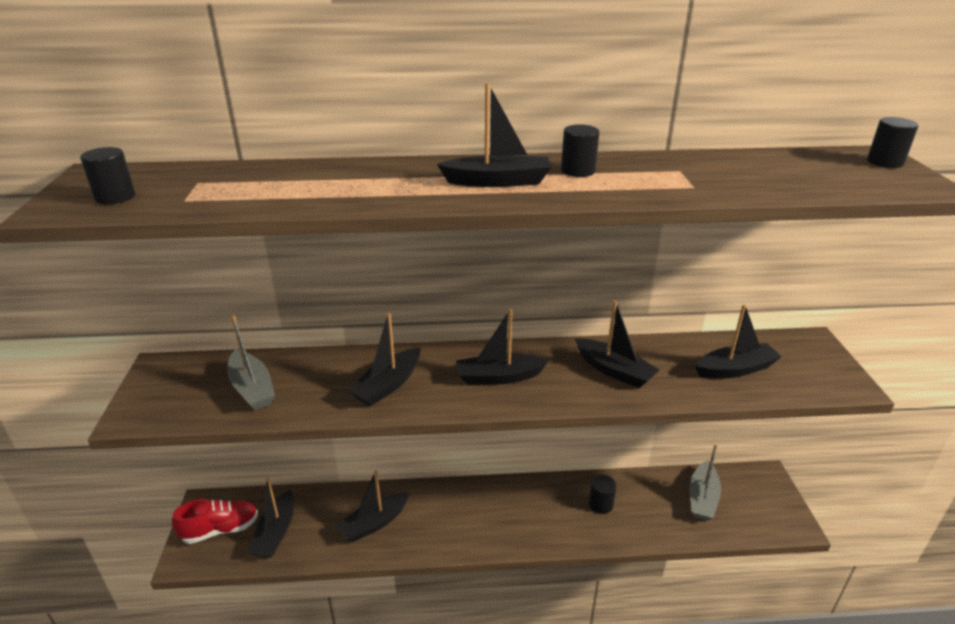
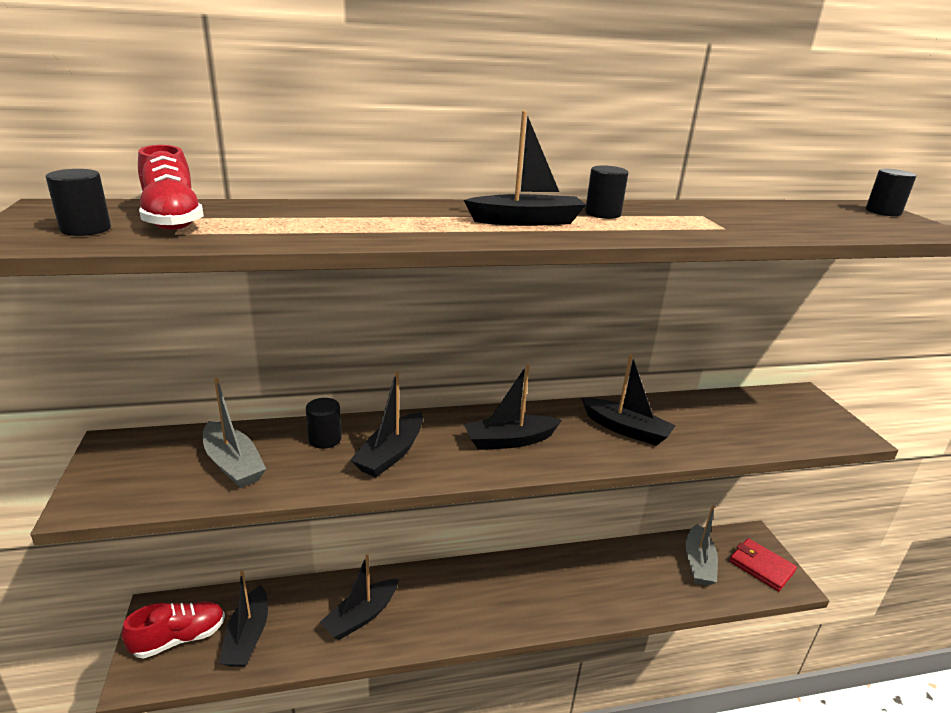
camera: 10 degrees left, 5 degrees down
(186, 186) = (172, 220): none -> red shoe
(600, 504) = (600, 577): black cylinder -> black cylinder (325, 439)
(735, 369) = (742, 424): black boat -> none
(767, 506) = (761, 566): none -> red wallet

